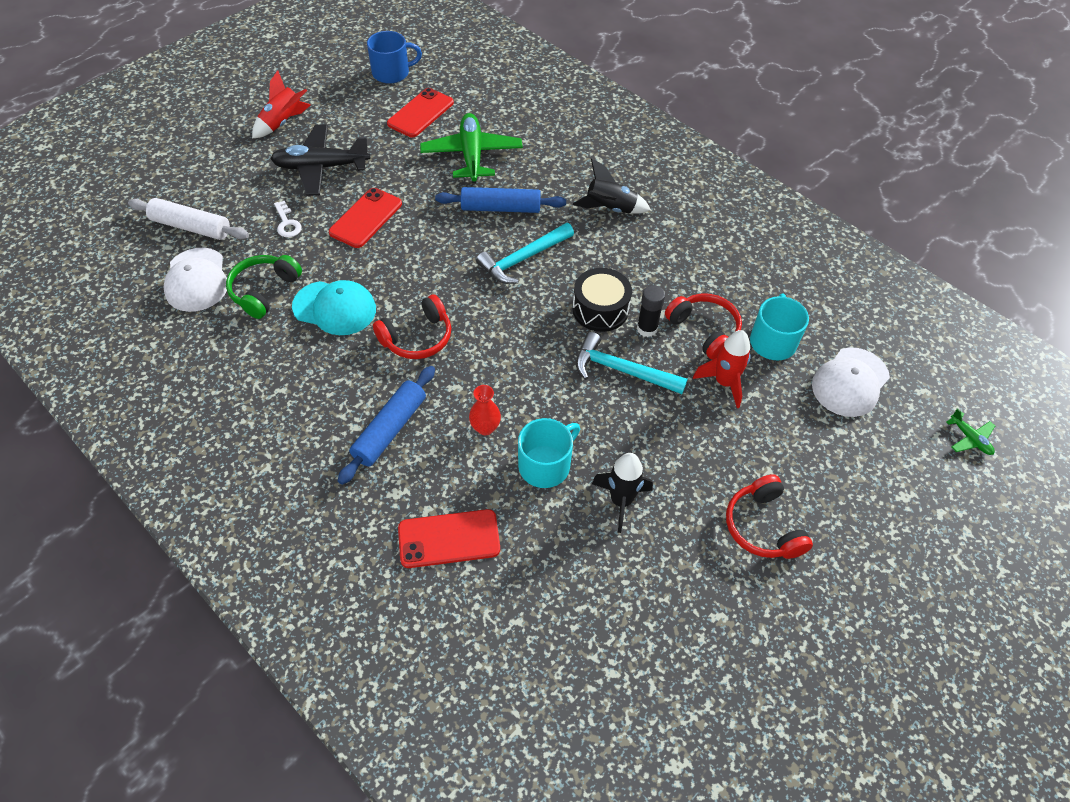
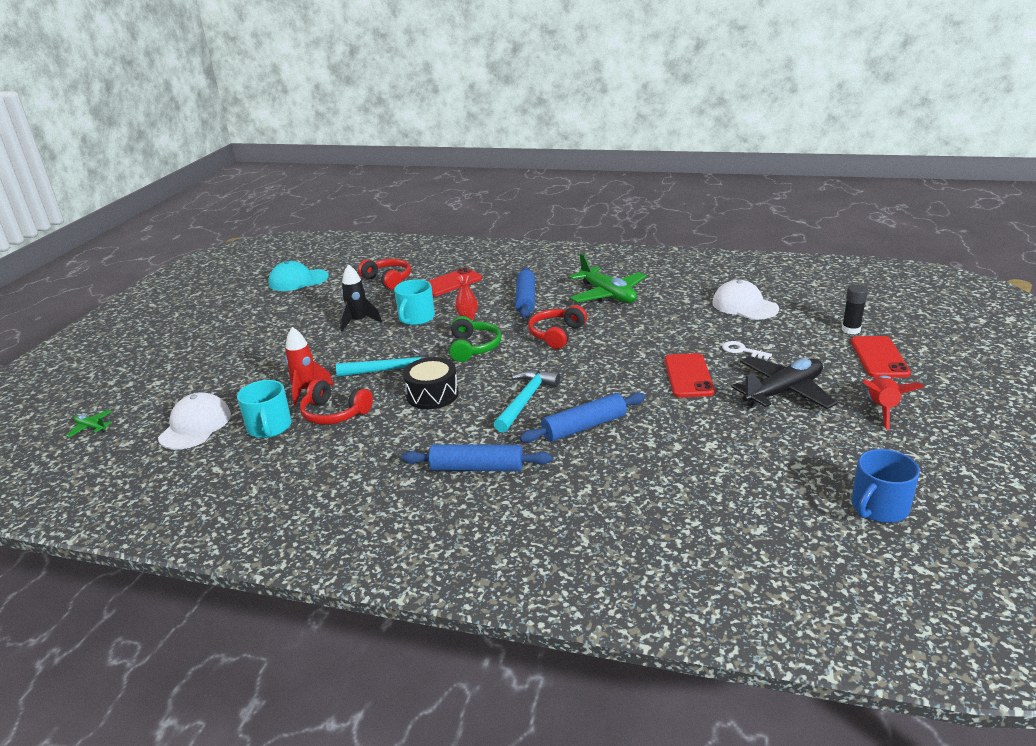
camera: 155 degrees right, 25 degrees down
(191, 227) = (802, 324): white rolling pin -> none
(264, 291) = (692, 317): green headphones -> green headphones (473, 347)
(335, 308) = (632, 327): turquoise cap -> turquoise cap (298, 280)
(420, 113) = (775, 476): red phone -> red phone (879, 357)
(472, 155) = (666, 458): green plane -> green plane (607, 295)
(610, 209) = (477, 468): black rocket -> blue rolling pin
(647, 329) = (385, 397): black glue stick -> black glue stick (851, 330)
(762, 526) = (261, 340): red headphones -> red headphones (388, 280)

